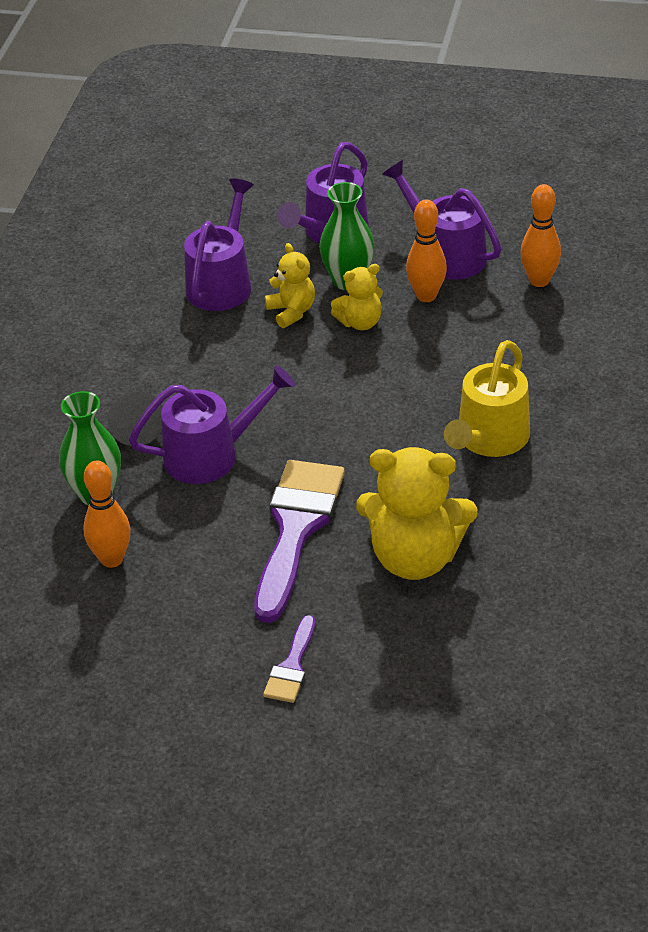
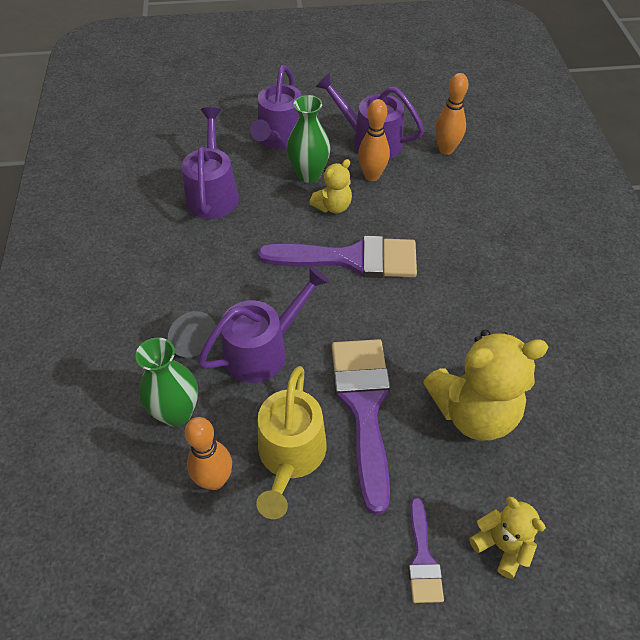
camera: 20 degrees left, 10 degrees up
(292, 312) = (277, 207): yellow teddy bear -> yellow teddy bear (501, 545)
(354, 383) = (351, 259): none -> purple brush
(489, 440) = (476, 287): yellow watering can -> yellow watering can (290, 457)

